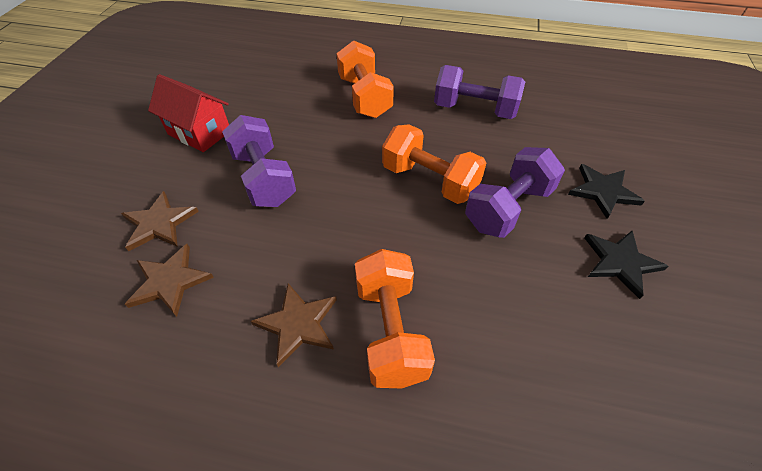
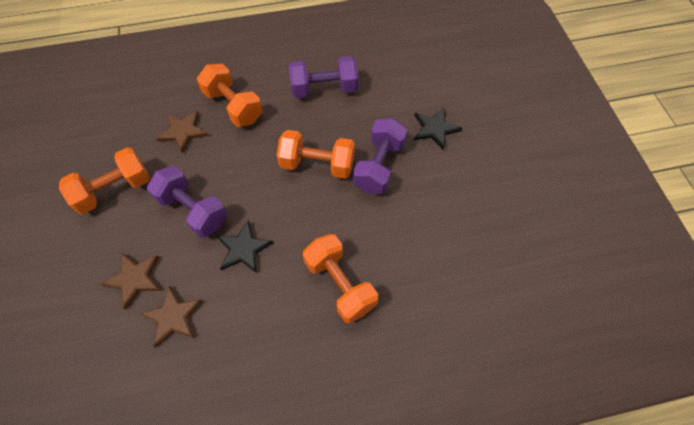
camera: 25 degrees left, 10 degrees up
(199, 133) = (114, 190): red house -> orange dumbbell
(298, 324) = (279, 306): brown star -> brown star (183, 132)
(620, 262) = (460, 179): black star -> black star (243, 248)

